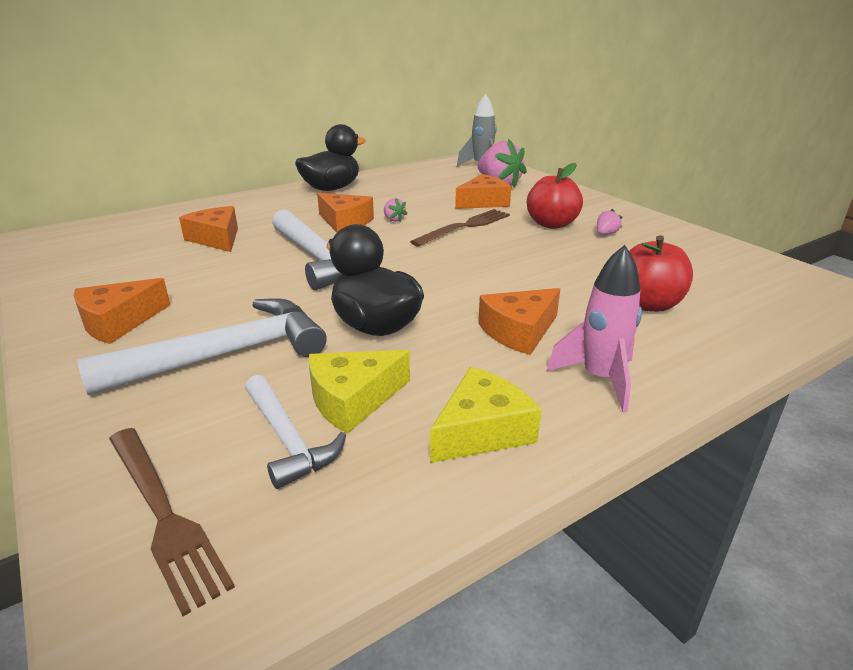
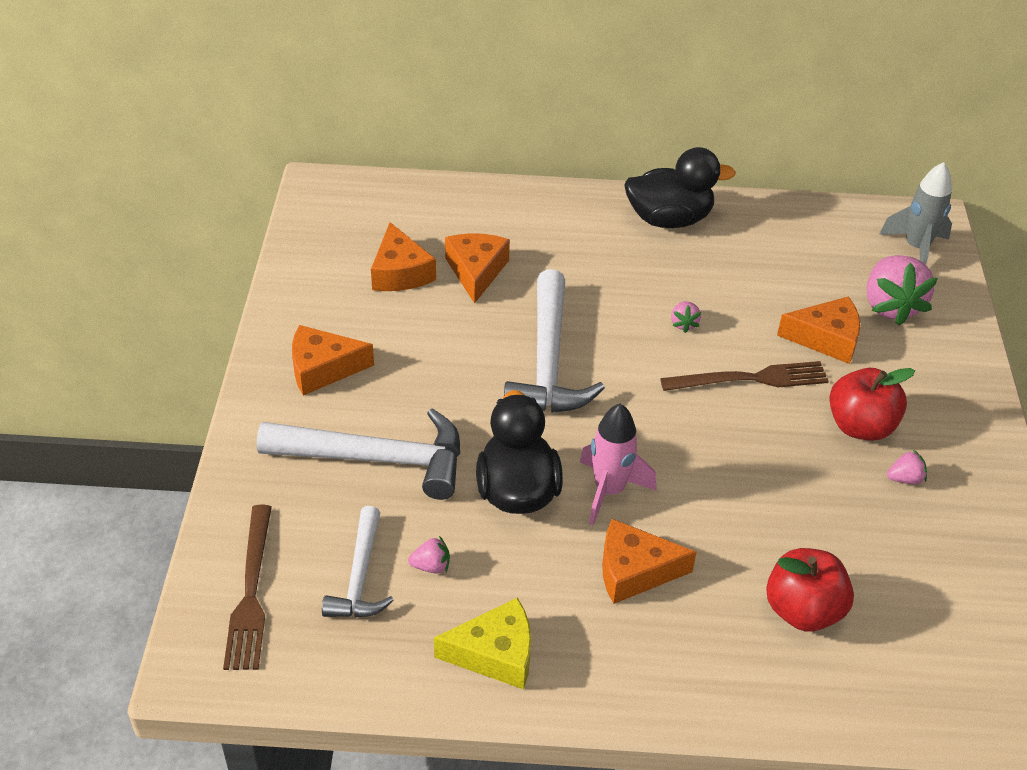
camera: 35 degrees right, 15 degrees up
(345, 222) = (626, 302): orange cheese -> orange cheese (400, 272)
(353, 400) = (431, 566): yellow cheese -> pink strawberry
(600, 379) = (641, 665): pink rocket -> pink rocket (609, 491)

